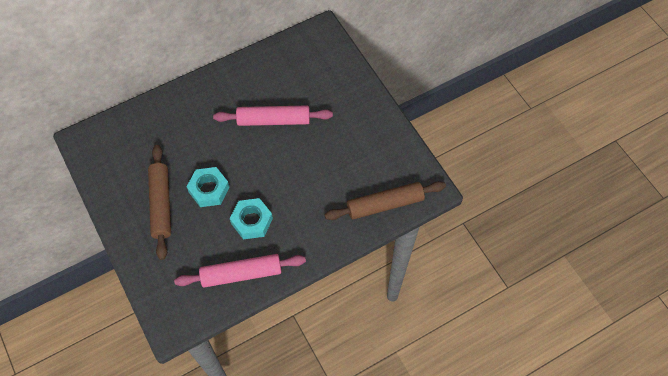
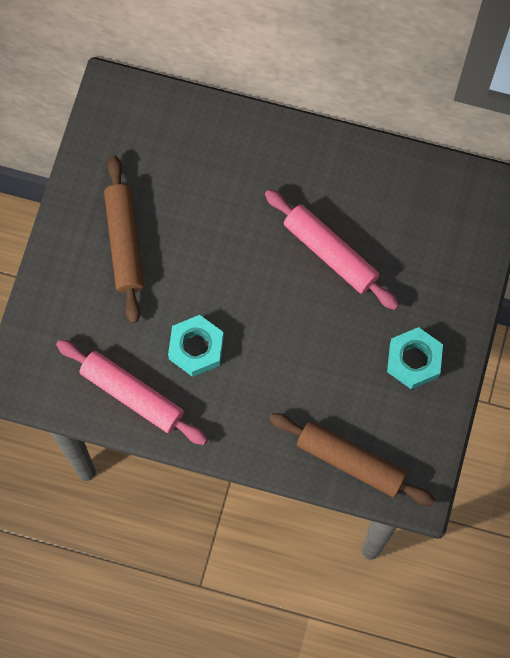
camera: 45 degrees right, 10 degrees up
(161, 204) = (124, 242): brown rolling pin -> brown rolling pin turned 45 degrees counterclockwise
(209, 190) = (186, 271): turquoise nut -> turquoise nut (413, 360)

